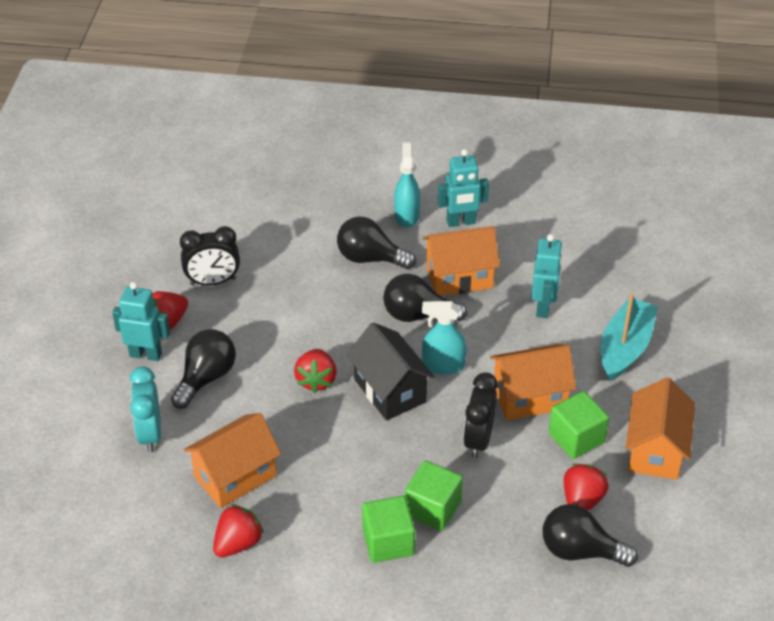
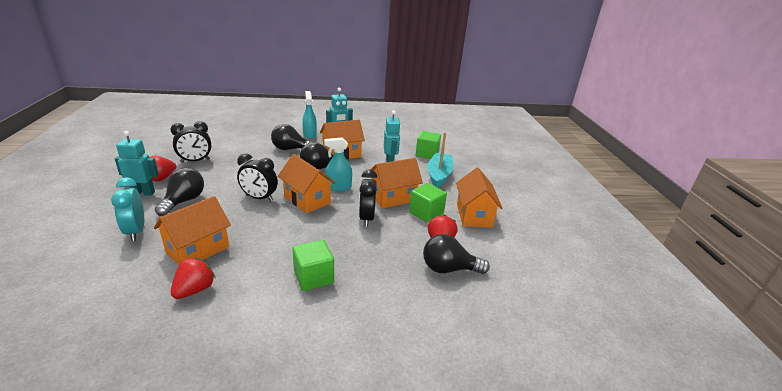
camera: 15 degrees left, 15 degrees down
(316, 380) = (259, 198): red strawberry -> black clock
(390, 391) = (307, 200): black house -> orange house
(432, 508) = (343, 255): green cube -> green cube (427, 154)

